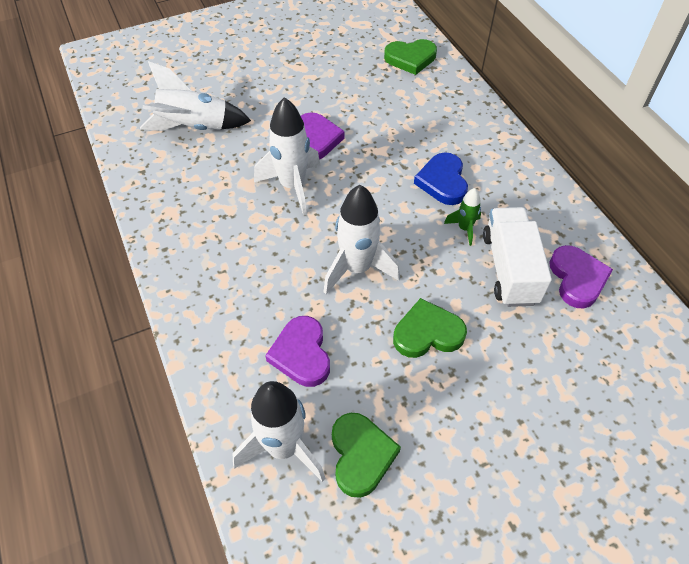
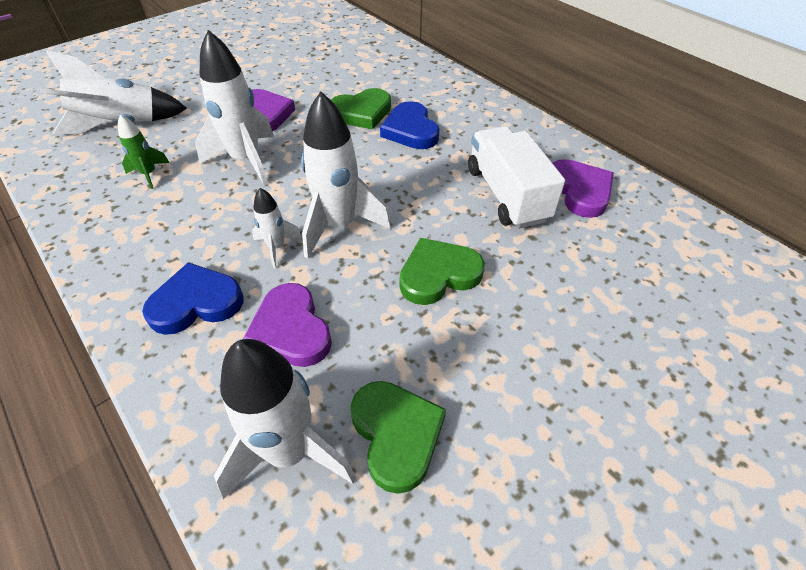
camera: 15 degrees left, 5 degrees down
(235, 314) = (196, 303): none -> blue heart
(303, 278) = (277, 247): none -> white rocket
(410, 59) = (348, 38): green heart -> green heart (361, 113)
(464, 228) = (446, 167): green rocket -> green rocket (149, 174)

